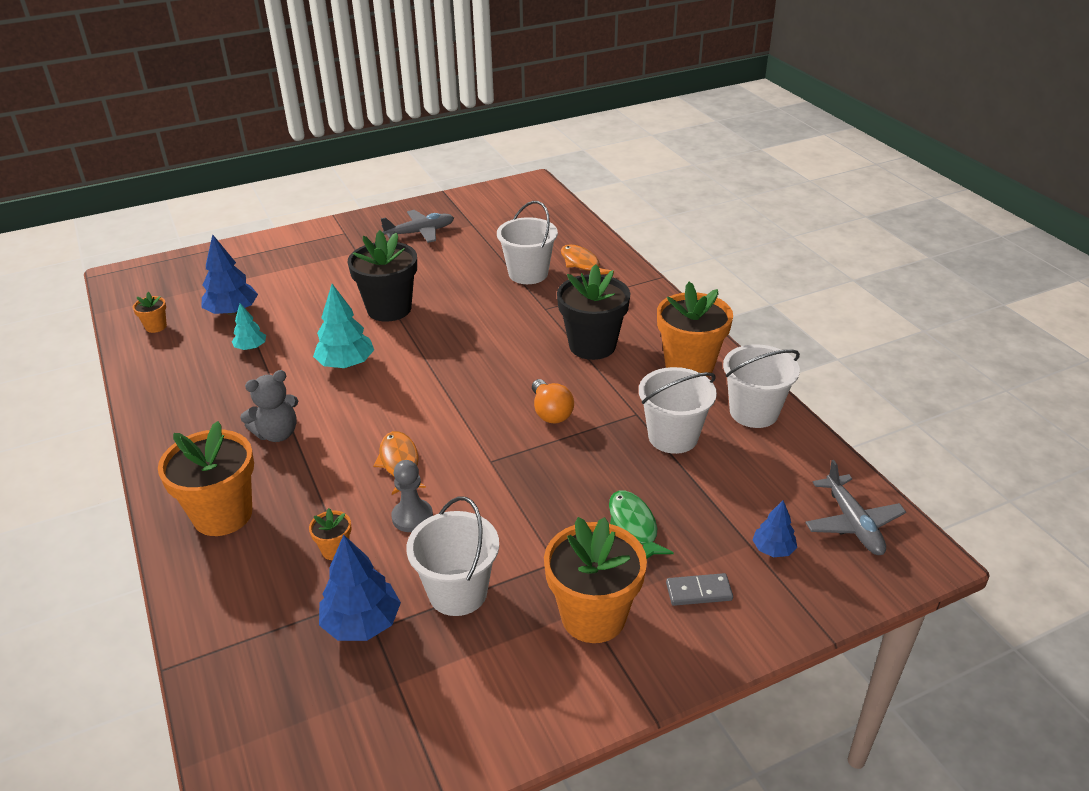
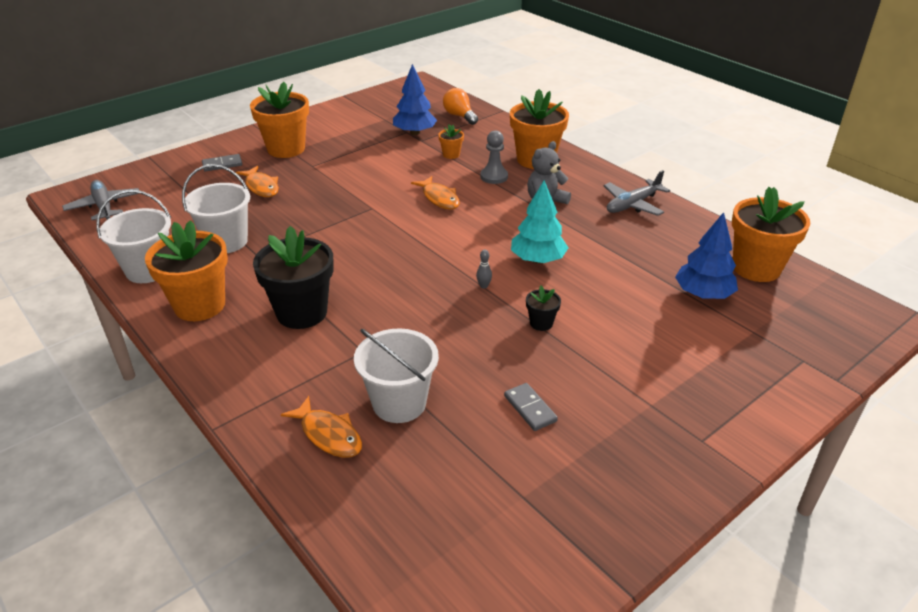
camera: 165 degrees right, 0 degrees up
(156, 326) = (756, 268): orange flower pot -> orange flower pot, size x2.22
(251, 347) = (640, 261): turquoise tree -> none
(389, 309) = (541, 323): black flower pot -> black flower pot, size x0.45
(412, 517) = (412, 173): grey pawn -> grey pawn (494, 177)
(416, 346) = (483, 286): none -> grey bowling pin
(420, 232) = (592, 461): grey plane -> grey plane (632, 204)
(439, 260) = (530, 408): none -> grey domino
(458, 592) = (367, 148): white bucket -> none
(550, 412) = (332, 245): orange light bulb -> orange light bulb (459, 116)
(634, 526) = (261, 187): green fish -> orange fish
(773, 549) = (168, 187): blue tree -> none

